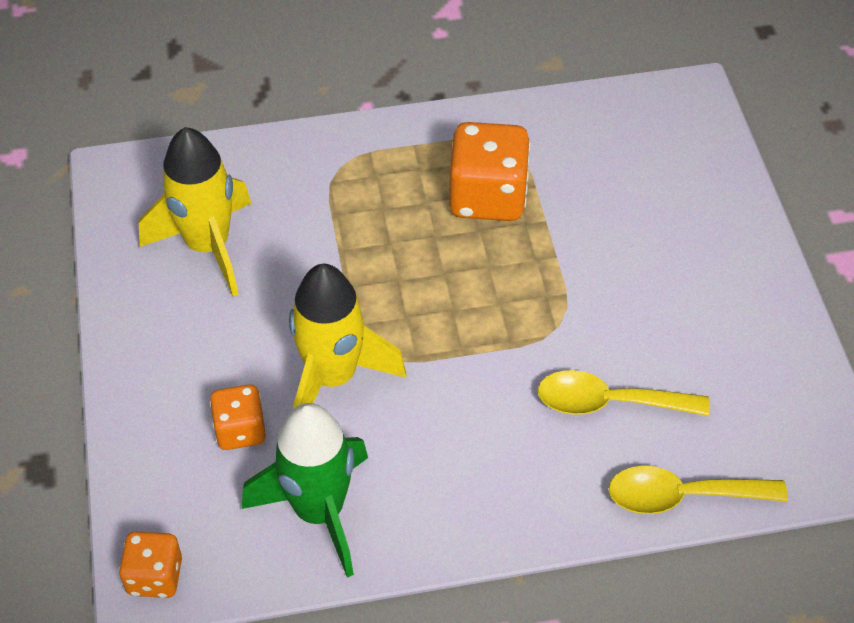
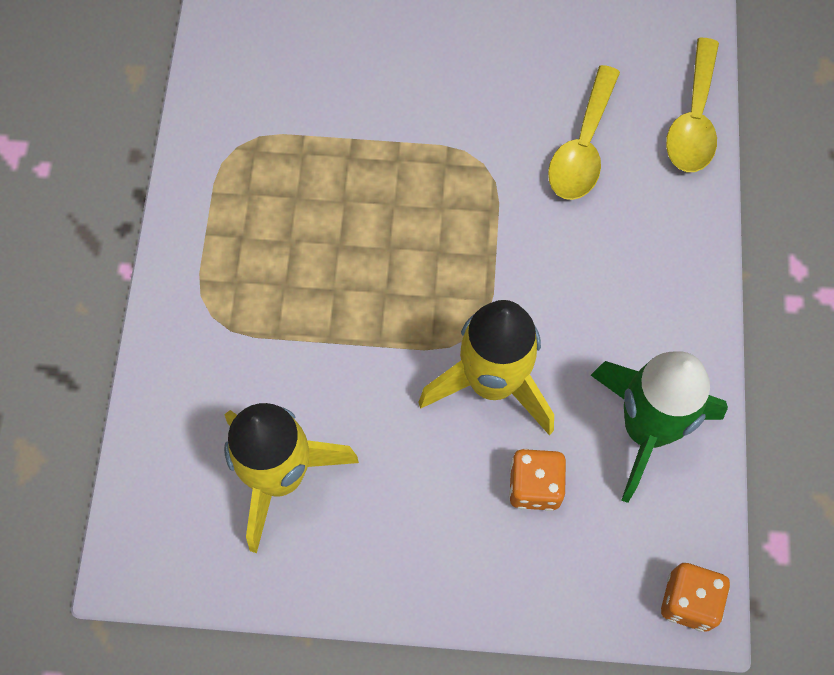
camera: 75 degrees left, 15 degrees up
(487, 197) = (304, 182): orange dice -> none

